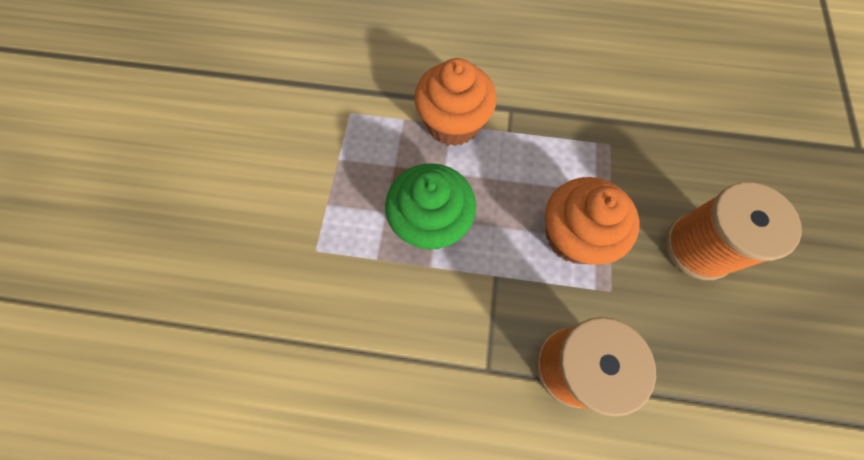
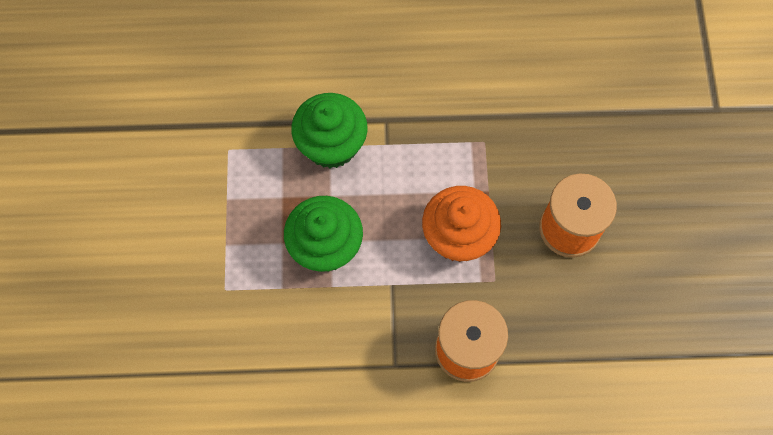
camera: 10 degrees left, 0 degrees up
(453, 123) = (331, 145): orange cupcake -> green cupcake

